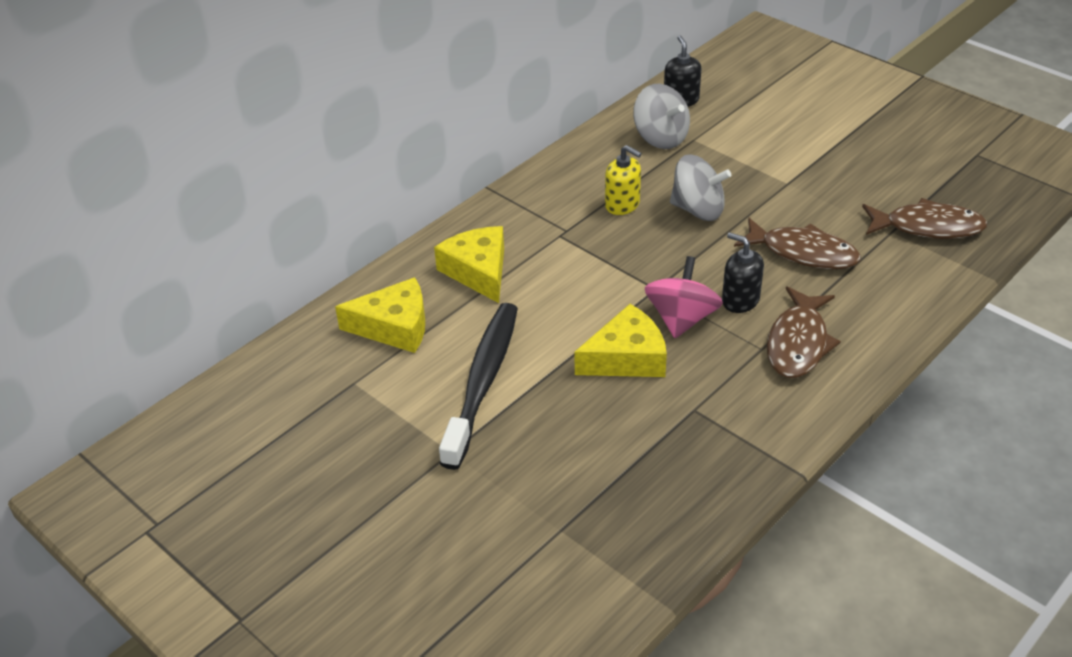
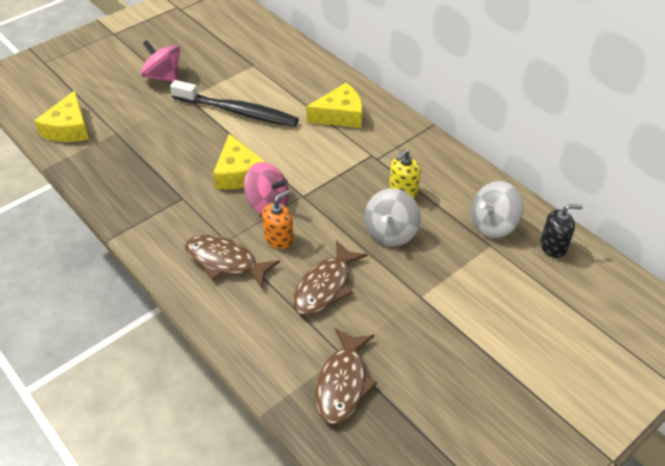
camera: 95 degrees right, 5 degrees up
(392, 499) = (163, 76): none -> pink spinning top
(394, 326) = (296, 80): yellow cheese -> yellow cheese (69, 128)
(740, 300) = (279, 238): black soap dispenser -> orange soap dispenser

